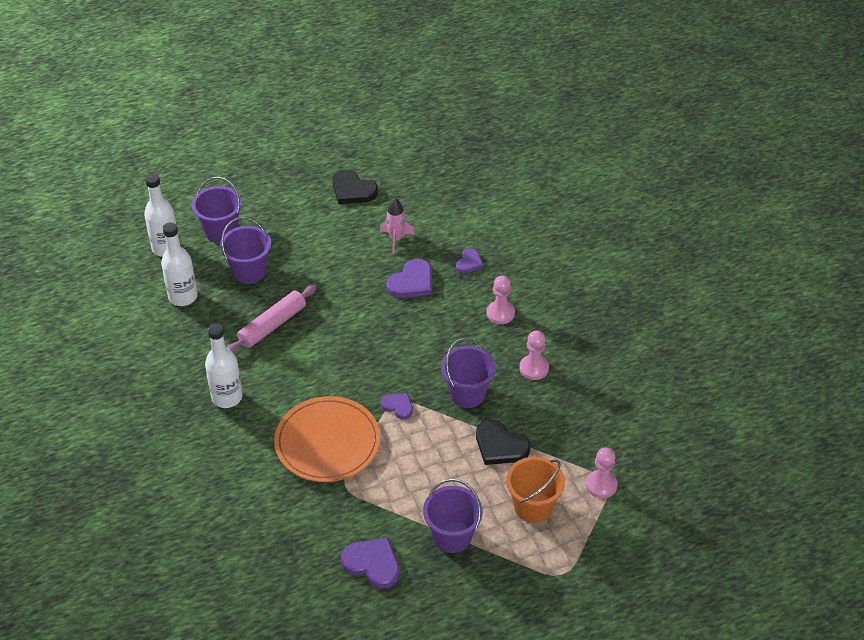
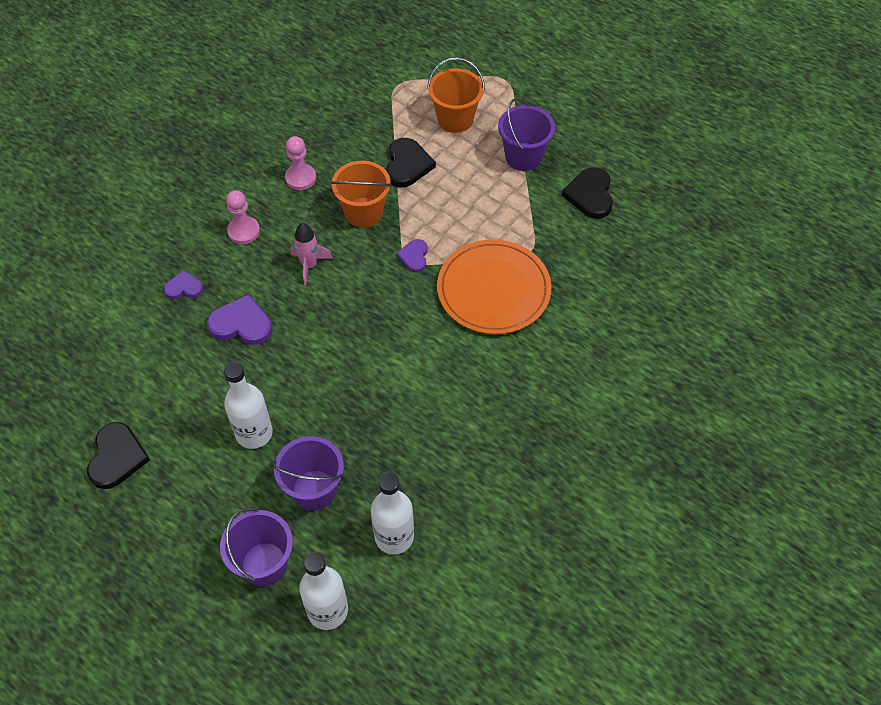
camera: 120 degrees left, 10 degrees up
(227, 397) = (501, 403): white bottle -> white bottle (254, 433)
(272, 325) = (380, 419): pink rolling pin -> none
(372, 564) = (590, 195): purple heart -> black heart
(396, 239) = (182, 370): pink rocket -> pink rocket (309, 265)
(467, 394) = (363, 212): purple bucket -> orange bucket
(601, 485) = (402, 87): pink pawn -> none

